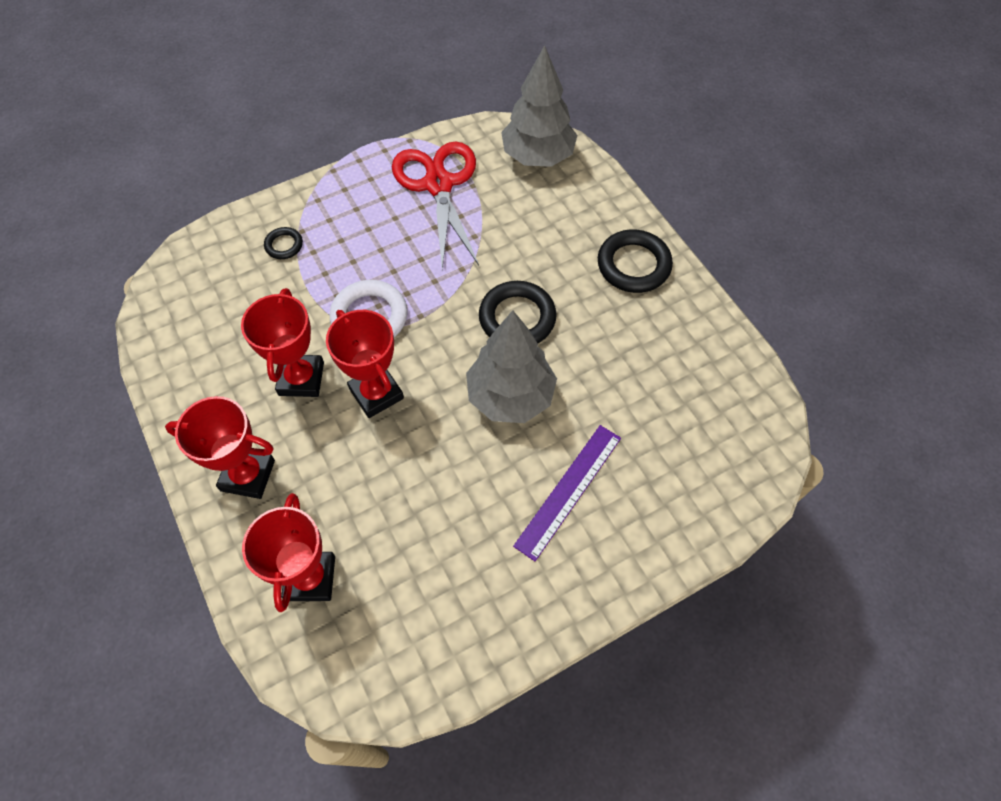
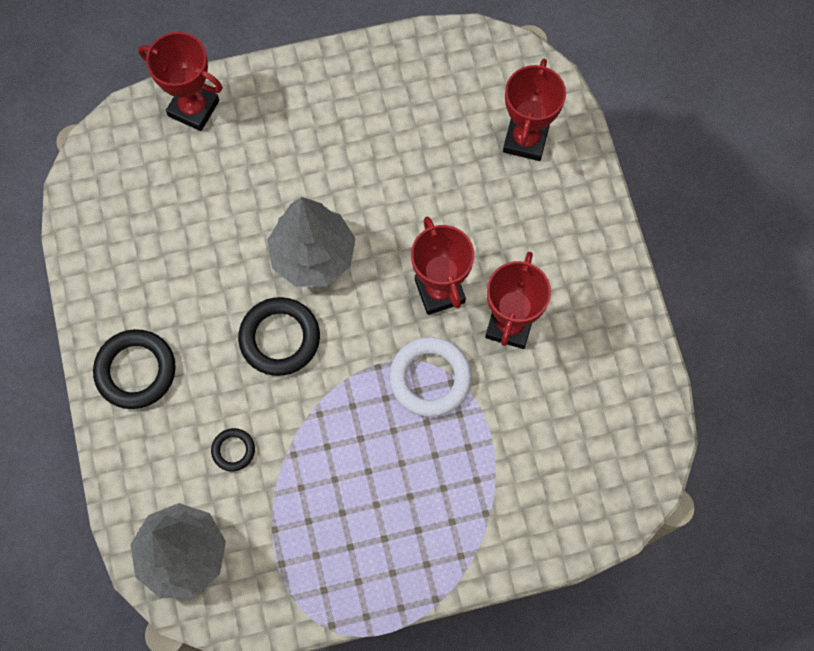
camera: 165 degrees left, 10 degrees up
(248, 475) = (570, 240): red trophy -> red trophy (193, 108)
(284, 245) = (508, 497): black ring -> black ring (233, 450)
(438, 184) = (314, 542): red scissors -> none
(569, 491) = (290, 156): purple ruler -> none

